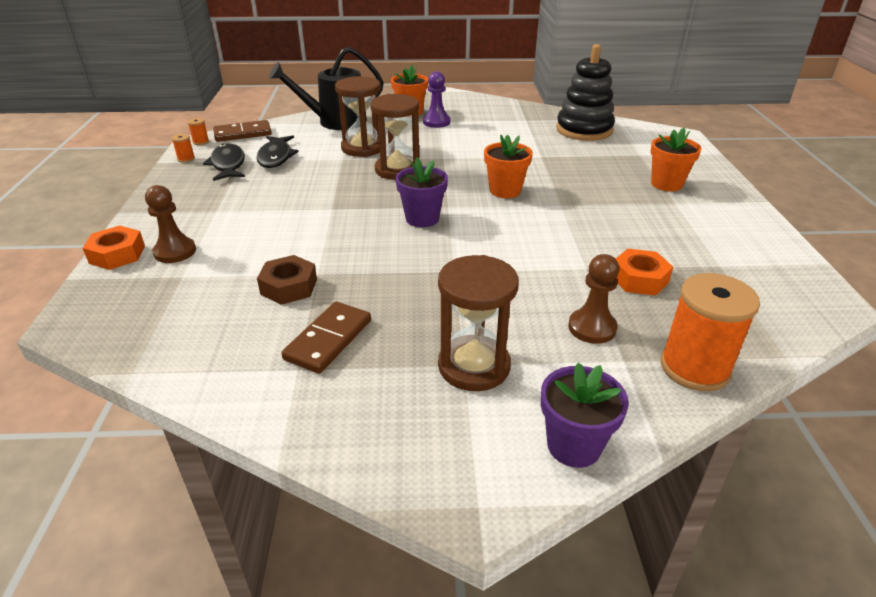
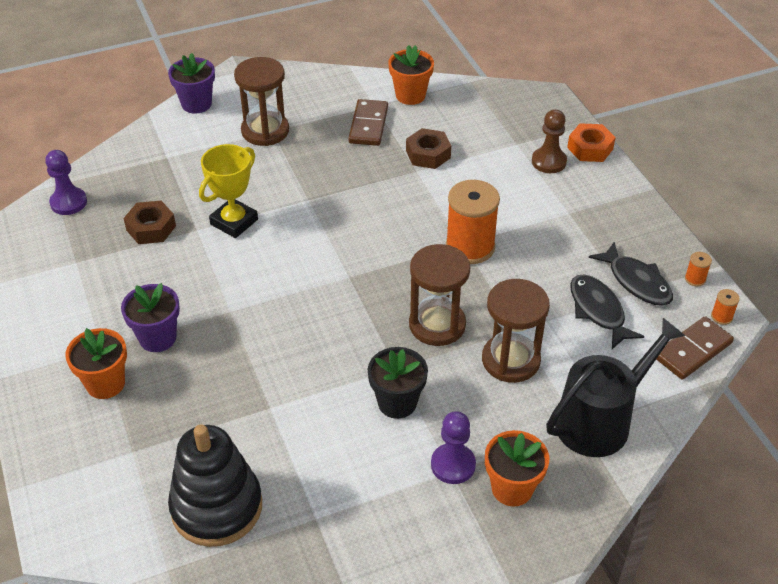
camera: 160 degrees right, 10 degrees up
(422, 218) = (365, 252): purple flower pot -> purple flower pot (157, 338)
(453, 145) = (397, 403): none -> black flower pot
(505, 191) = (296, 318): orange flower pot -> orange flower pot (410, 95)
(543, 266) = (234, 222): none -> yellow trophy
(592, 328) = (189, 175): brown pawn -> none
(639, 279) = (151, 228): orange nut -> brown nut
(694, 368) = (119, 162): orange spool -> orange spool (470, 247)
(753, 328) = (68, 202): none -> purple pawn

